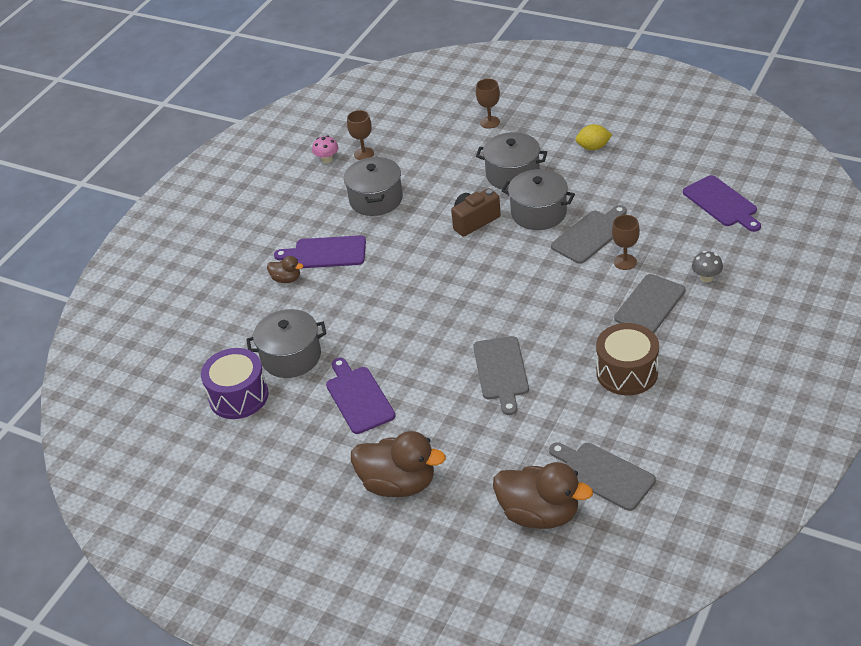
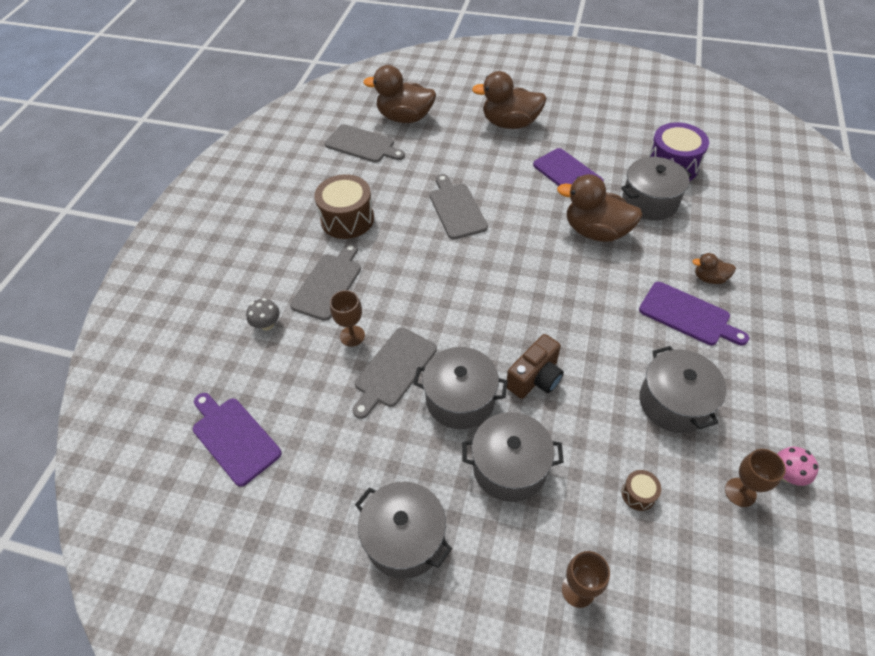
camera: 165 degrees right, 10 degrees up
(326, 253) = (688, 315): purple cutting board -> purple cutting board turned 45 degrees clockwise
(364, 331) = (596, 231): none -> brown duck
(430, 157) = (638, 494): none -> brown drum
(593, 147) = (405, 538): yellow lemon -> grey pot

